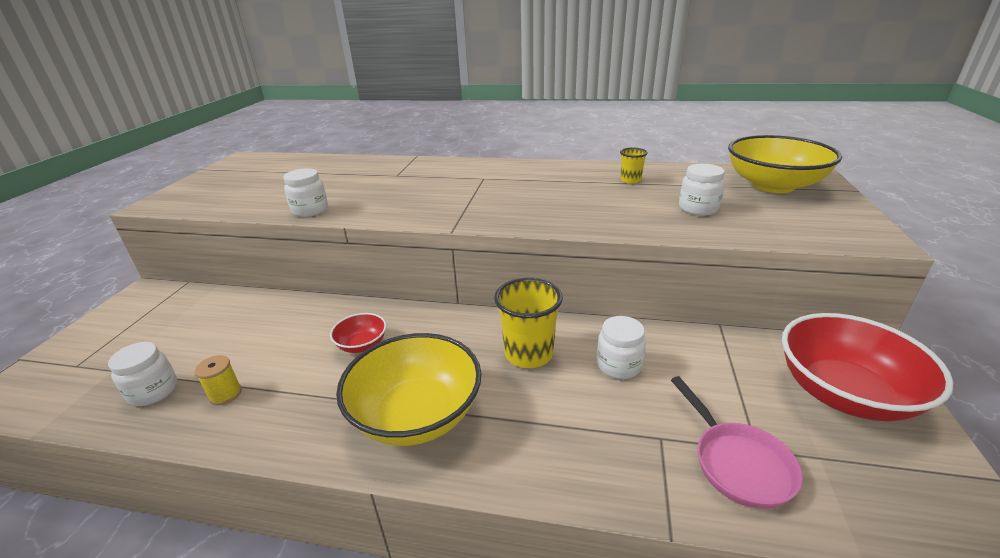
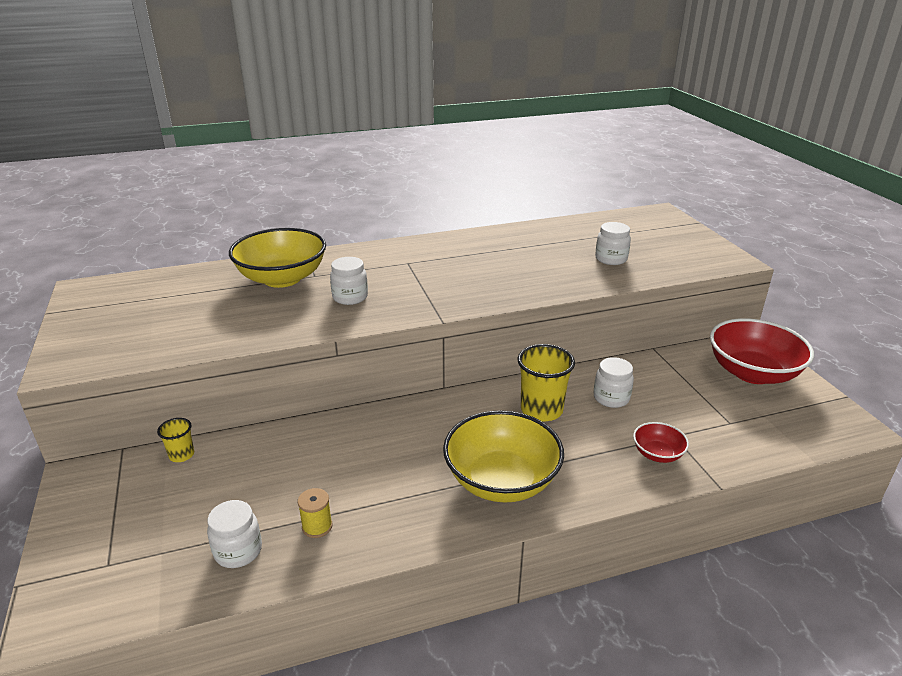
camera: 30 degrees left, 0 degrees up
(310, 210) = (274, 332): white jar -> white jar (350, 297)
(362, 345) = (397, 447): red bowl -> red bowl (657, 454)
(630, 180) = (538, 242): yellow cup -> yellow cup (181, 455)
(737, 463) = (725, 434): pink pan -> none
(773, 185) = (644, 228): yellow bowl -> yellow bowl (282, 278)

